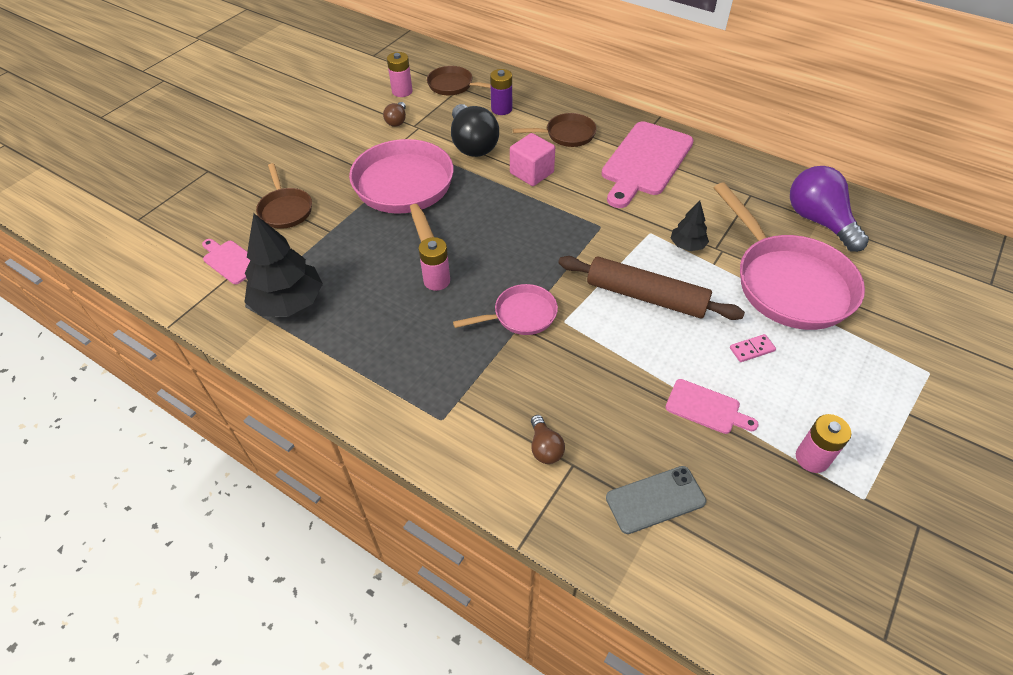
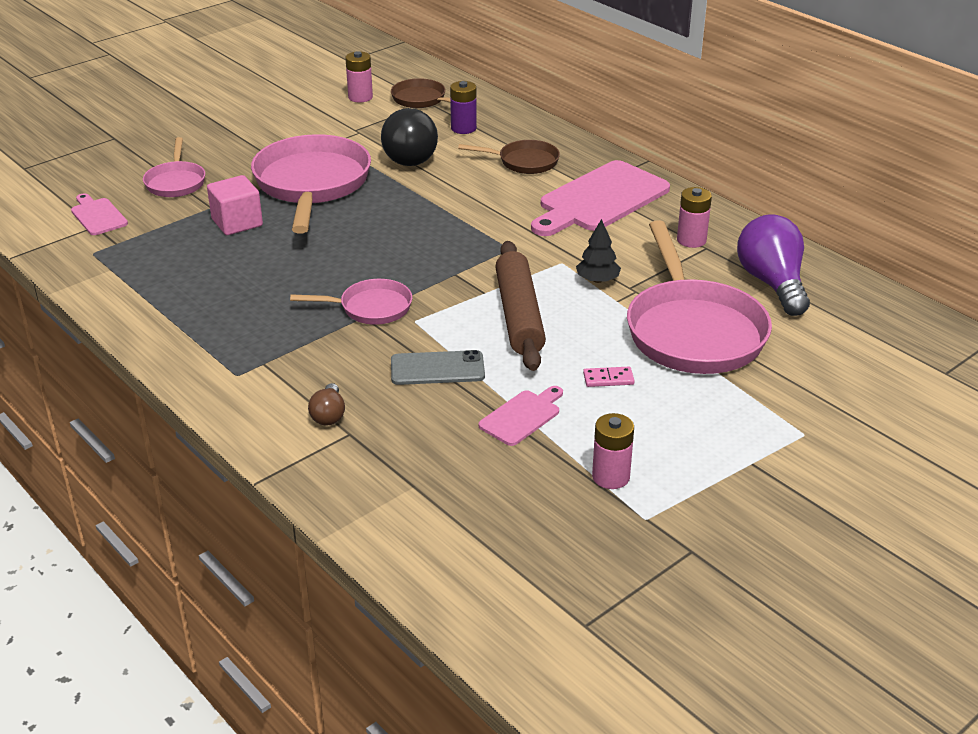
camera: 15 degrees right, 15 degrees down
(285, 209) = (176, 182): brown pan -> pink pan
(288, 302) = (137, 258): black tree -> none
(397, 121) = (339, 123): brown light bulb -> none
(437, 281) = (299, 265): pink battery -> pink battery (691, 240)
(531, 173) = (461, 190): pink cube -> pink cube (237, 223)
(646, 296) = (519, 315): brown rolling pin -> brown rolling pin turned 45 degrees clockwise
(655, 500) = (417, 475): grey phone -> grey phone (437, 369)
(706, 408) = (522, 416): pink cutting board -> pink cutting board turned 90 degrees counterclockwise

